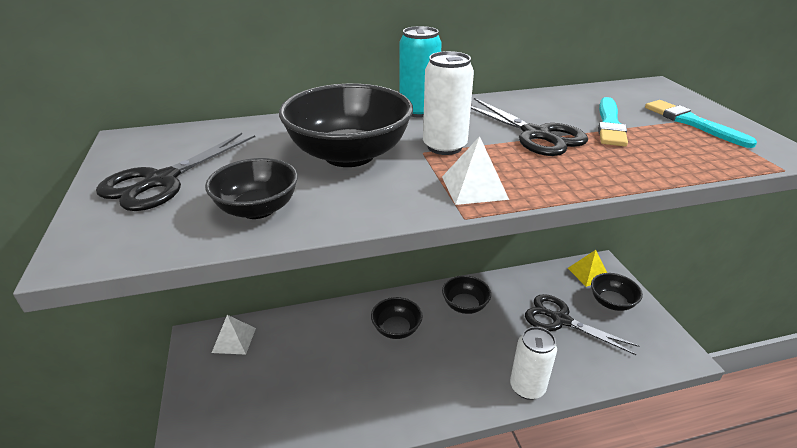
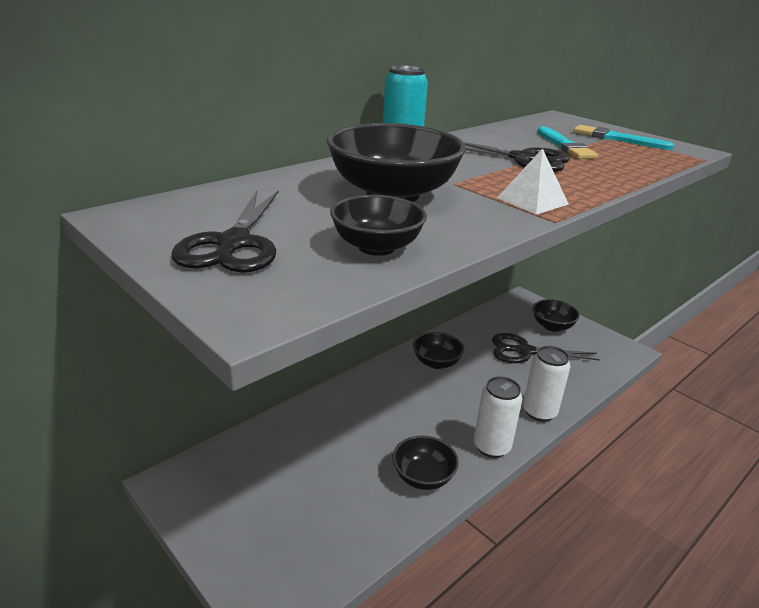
camera: 30 degrees left, 5 degrees down
(234, 340) = (219, 469): white pyramid -> none
(396, 329) = (389, 402): black bowl -> black bowl (423, 477)
(444, 146) = (465, 177): white can -> white can (491, 447)
(588, 273) = (518, 308): yellow pyramid -> none

